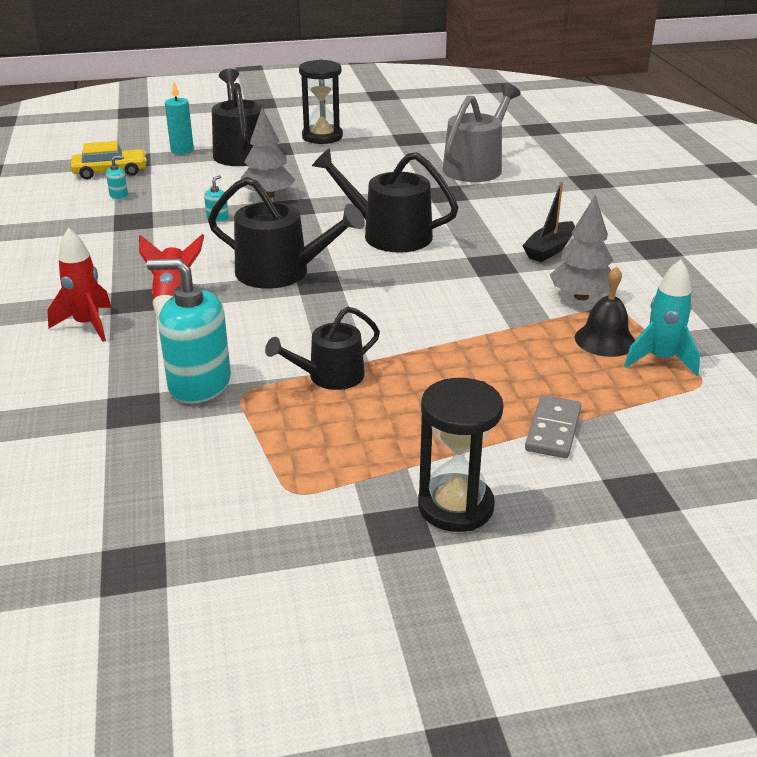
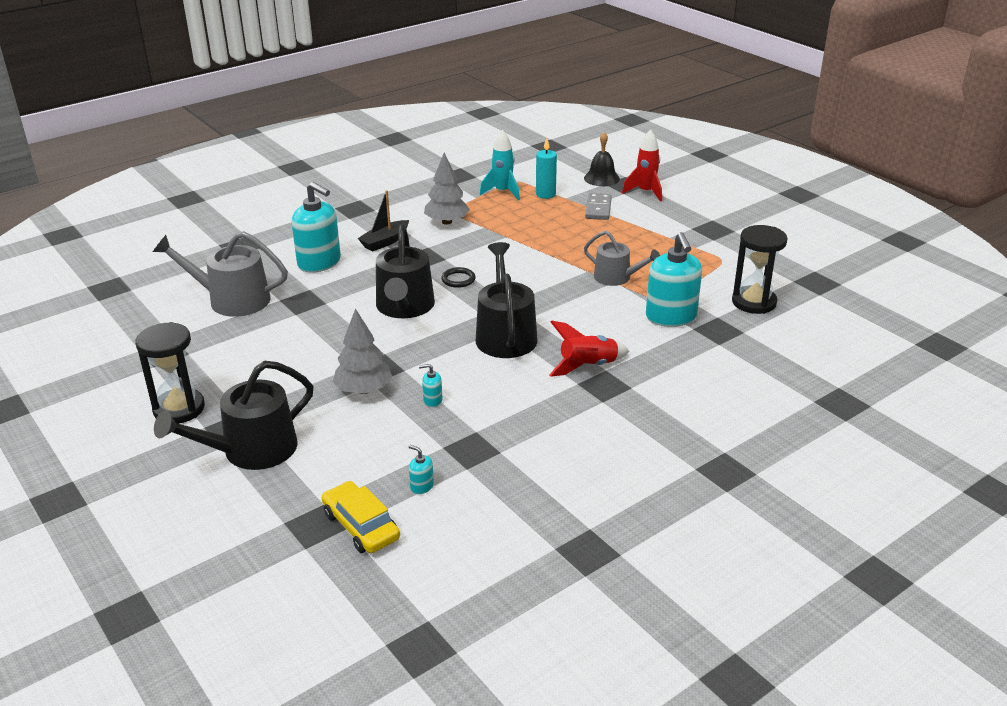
camera: 115 degrees left, 0 degrees up
(87, 325) = (655, 390): red rocket -> red rocket (645, 192)
(182, 150) = (267, 497): turquoise candle -> turquoise candle (545, 194)
(330, 376) = (616, 277): black watering can -> grey watering can
(421, 272) = (458, 279): none -> black ring
(455, 506) = (682, 220): black hourglass -> black hourglass (754, 302)
(522, 210) = (319, 263): none -> turquoise soap dispenser
(549, 250) = (385, 242): black boat -> black boat turned 120 degrees clockwise
(553, 430) = (598, 209): grey domino -> grey domino turned 75 degrees counterclockwise
(605, 340) = (495, 208): black bell -> black bell (601, 178)

